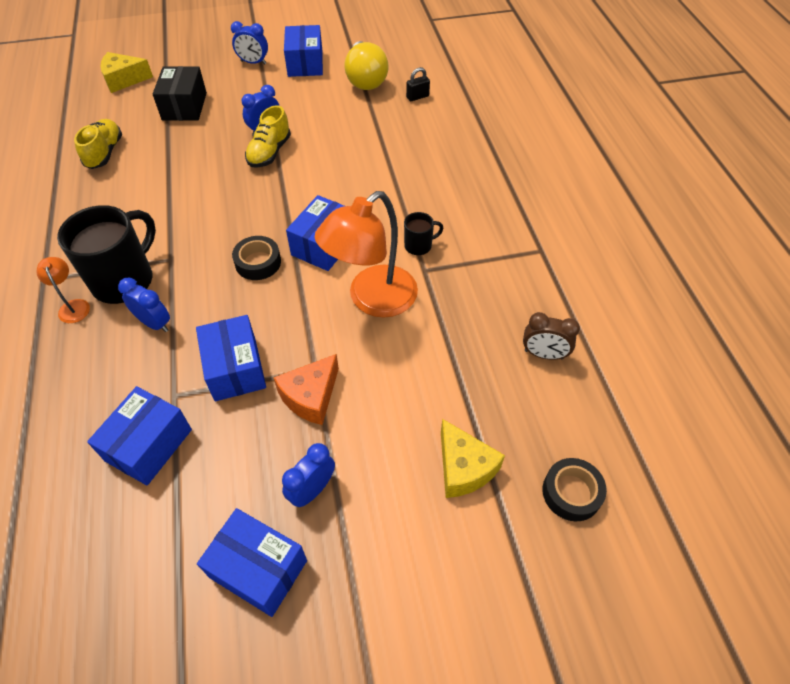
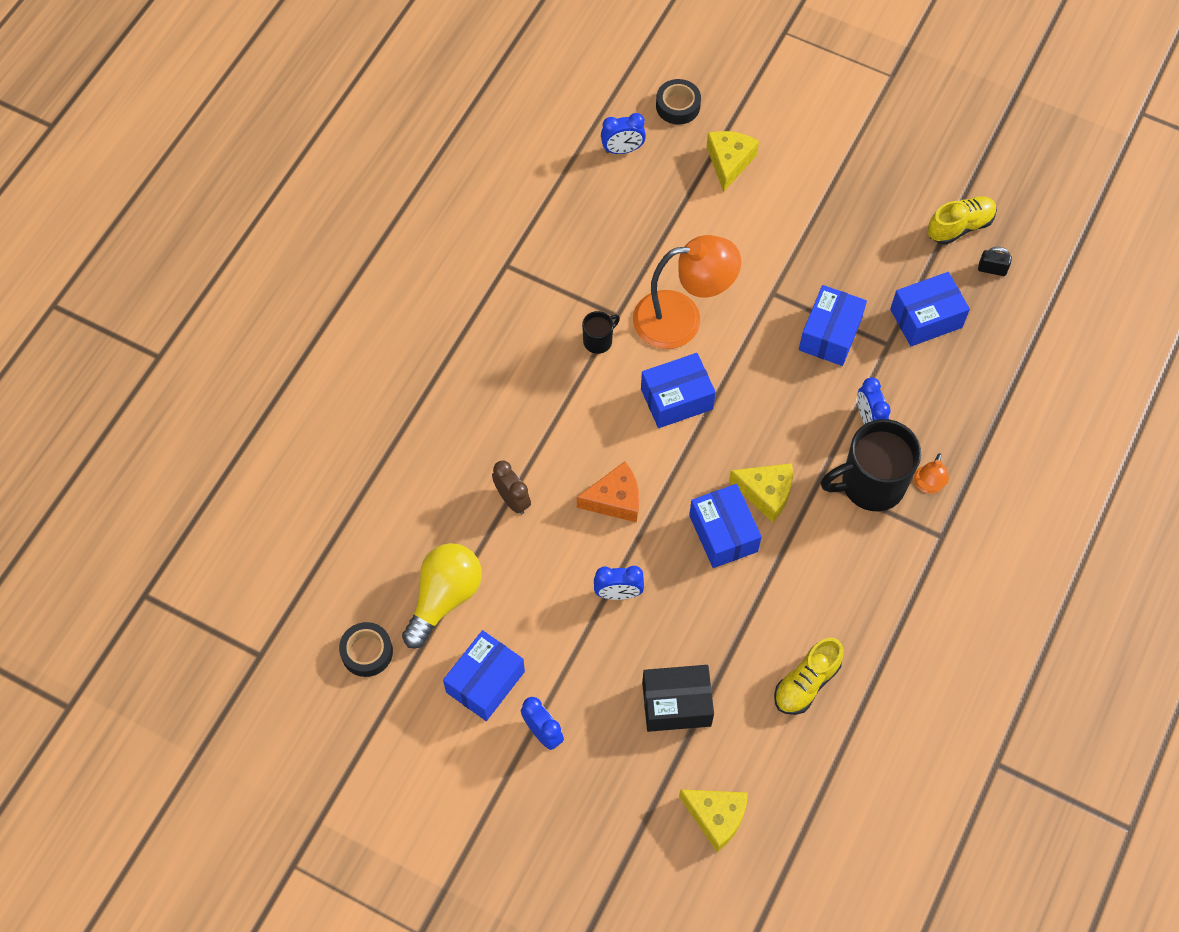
camera: 140 degrees left, 10 degrees up
(184, 106) = (676, 704): black box -> black box turned 45 degrees clockwise
(206, 229) = (766, 493): none -> yellow cheese
(258, 262) = (746, 421): black tape -> black tape (367, 652)
(258, 569) = (900, 195): blue box -> blue box (723, 533)
(269, 152) = (638, 554): yellow shoe -> yellow shoe (960, 226)
(311, 397) = (790, 275): orange cheese -> orange cheese (615, 500)
(312, 490) = (836, 215): blue clock -> blue clock (622, 150)
(417, 97) = (418, 524): black padlock -> black padlock (992, 269)
(419, 246) = (598, 341): black mug -> black mug turned 120 degrees clockwise
(543, 354) = (600, 190): brown clock -> brown clock (512, 500)

